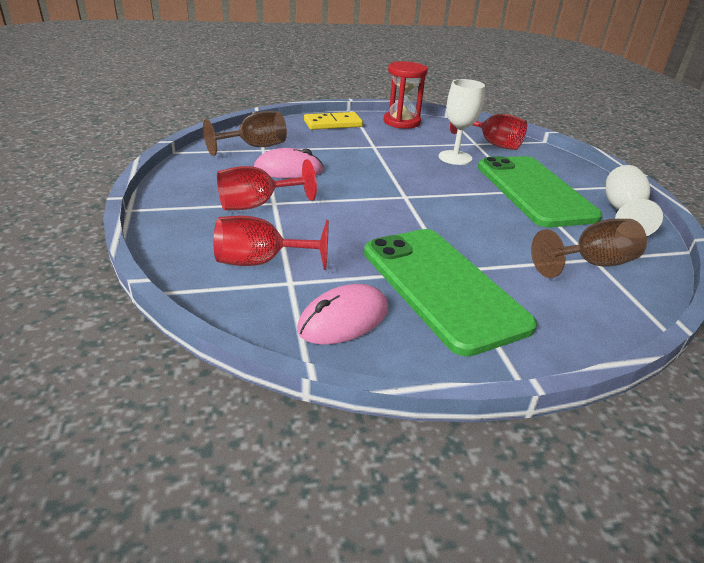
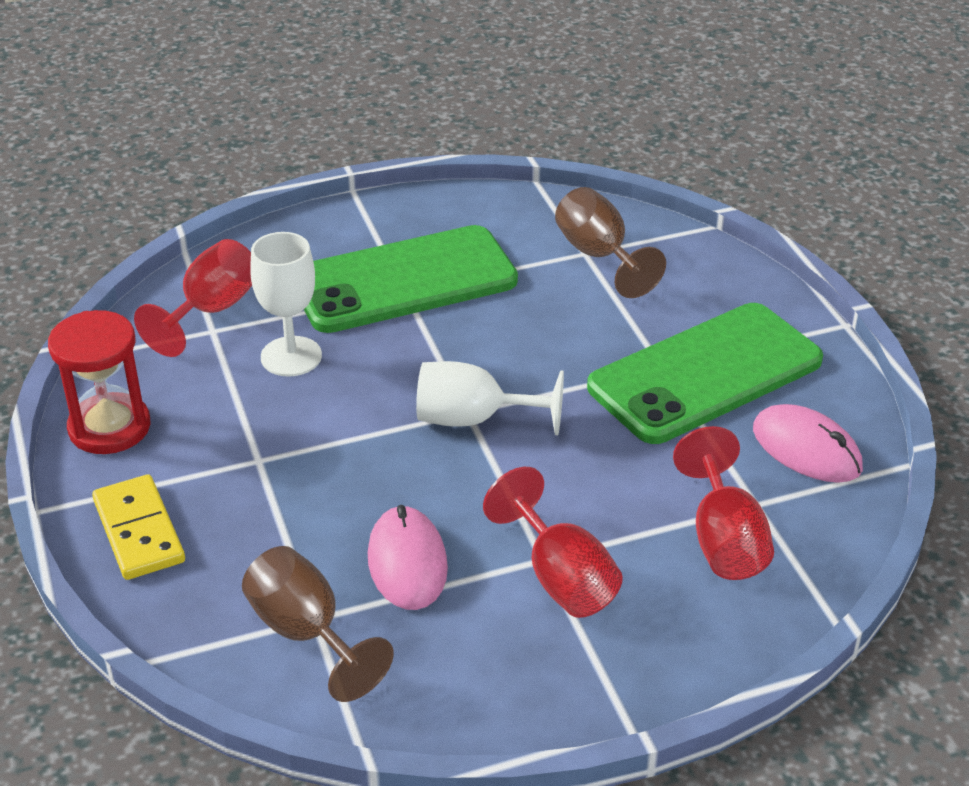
camera: 95 degrees left, 5 degrees up
(622, 212) = (446, 211): white goblet -> white goblet (473, 419)

